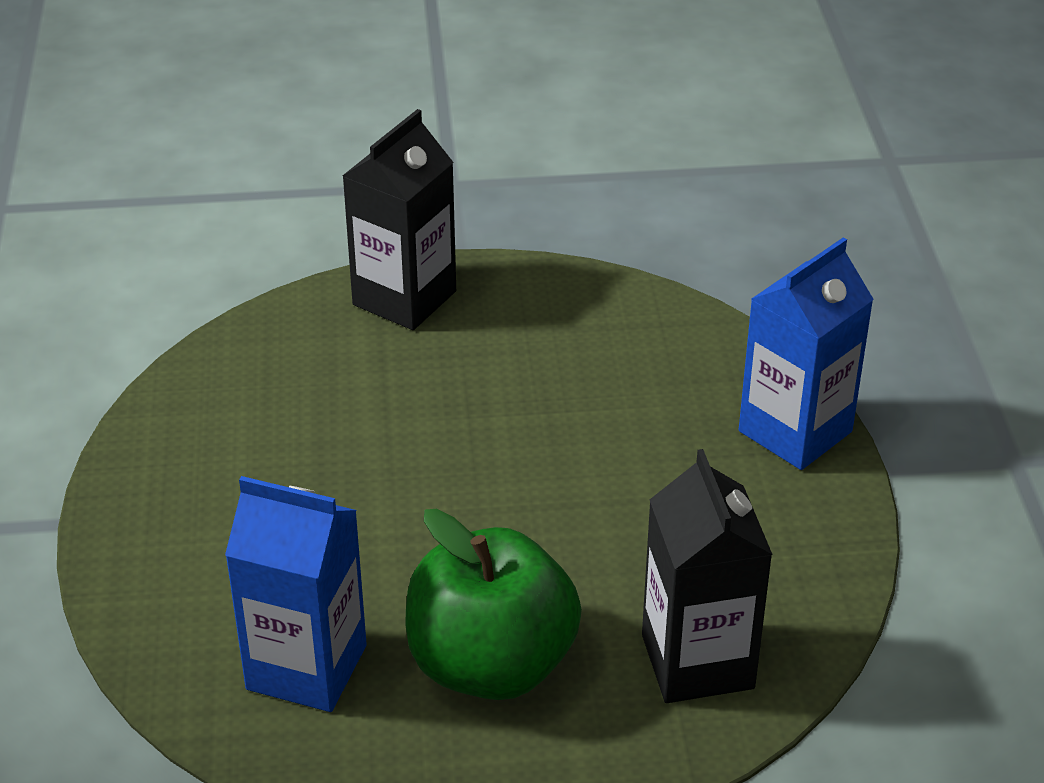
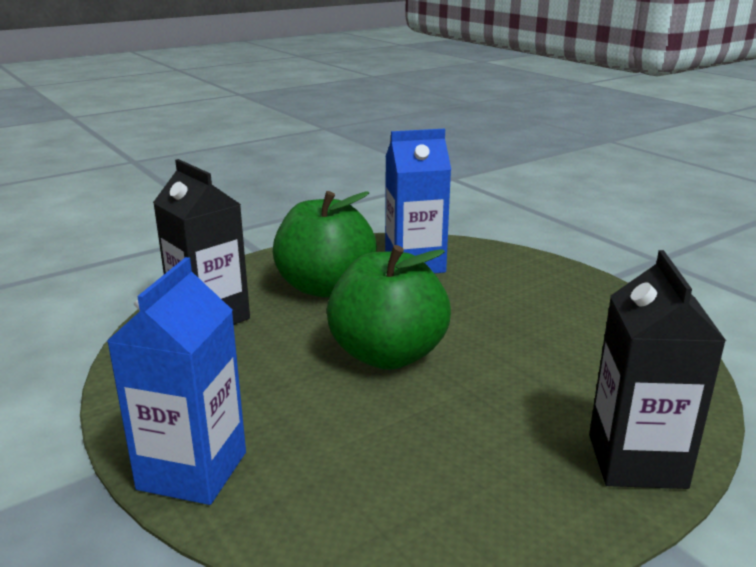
camera: 150 degrees right, 15 degrees down
(511, 495) = (388, 355): none -> green apple

